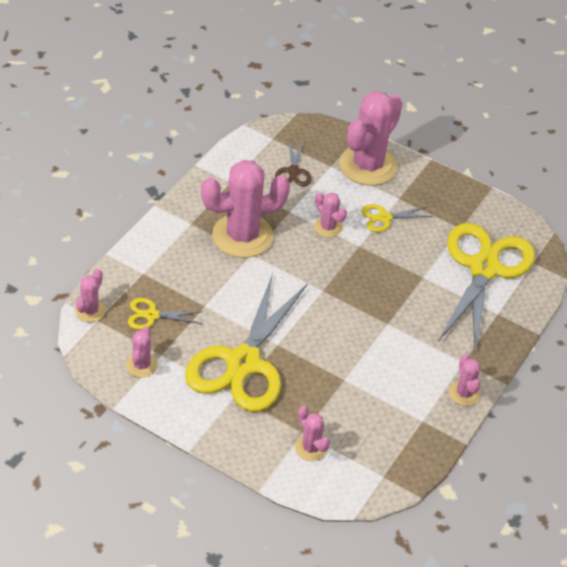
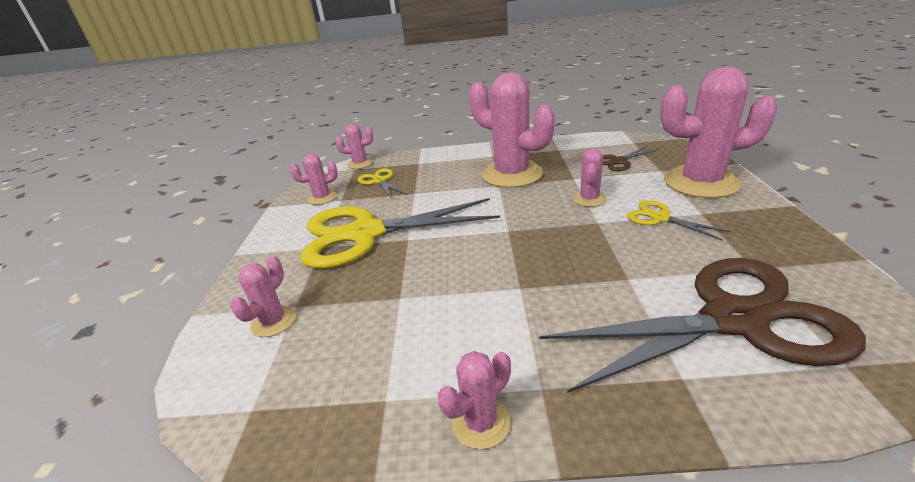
camera: 65 degrees right, 15 degrees down
(484, 268) = (734, 320): yellow scissors -> brown scissors

